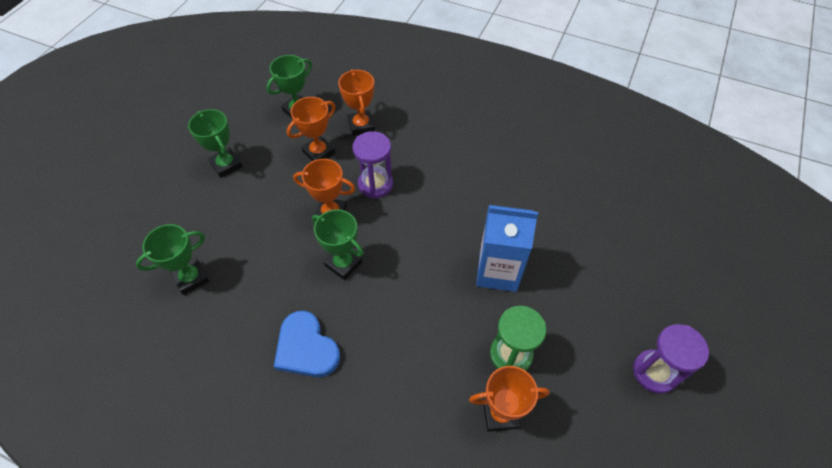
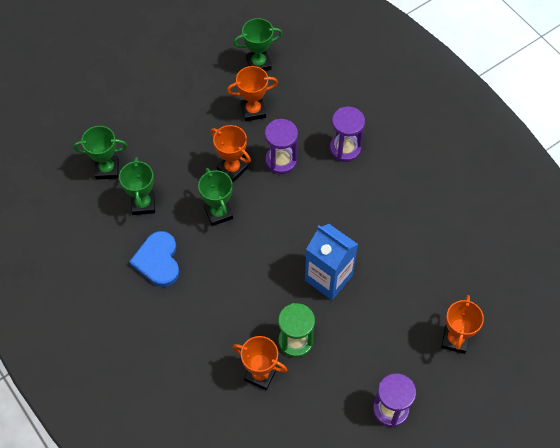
camera: 30 degrees right, 5 degrees up
(226, 165) = (177, 88): green trophy -> green trophy (143, 204)
(361, 125) = (302, 102): orange trophy -> orange trophy (455, 340)
(429, 147) = (345, 148): none -> purple hourglass

